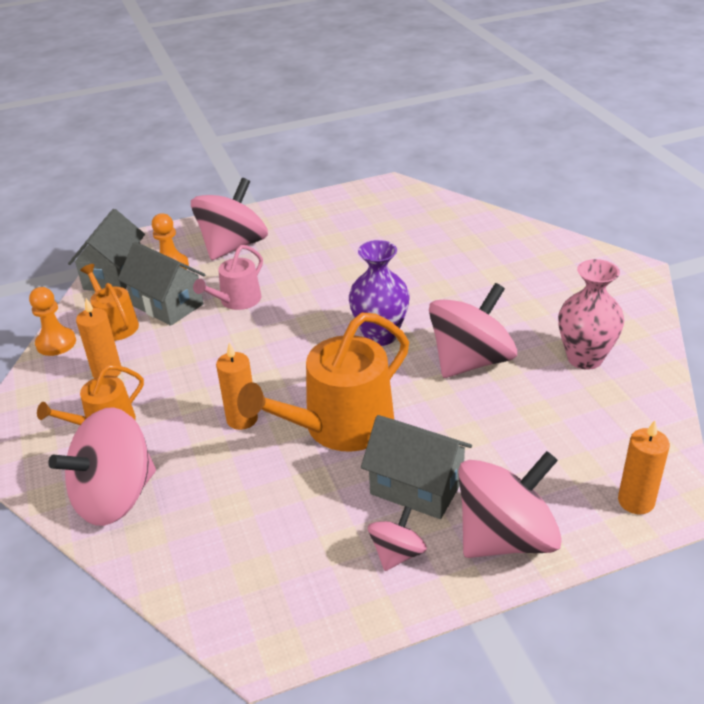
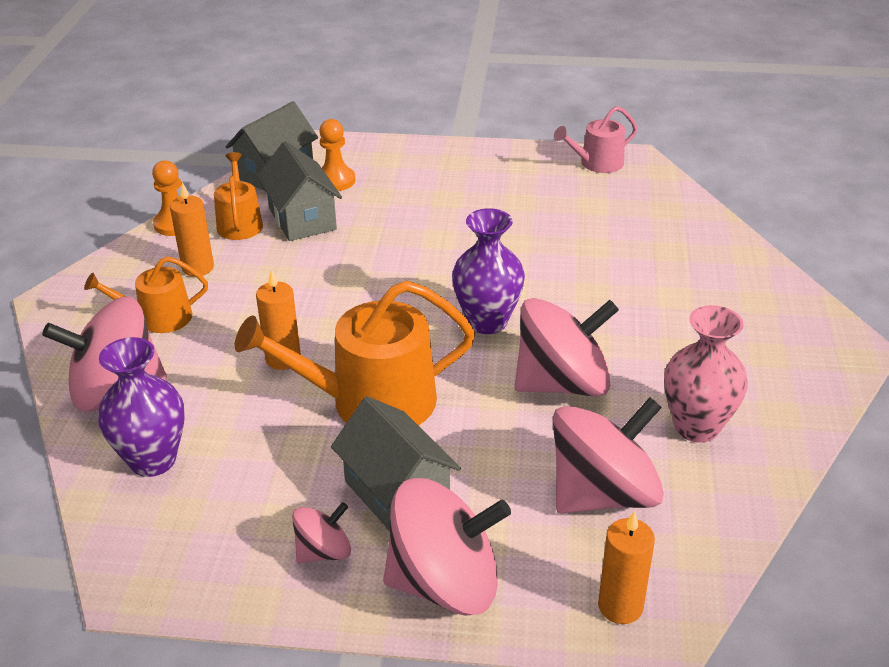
camera: 25 degrees right, 0 degrees up
(196, 541) = (153, 460): none -> purple vase
(233, 246) = (412, 178): pink spinning top -> pink spinning top (603, 493)
(237, 301) = (371, 236): pink watering can -> pink watering can (597, 163)

